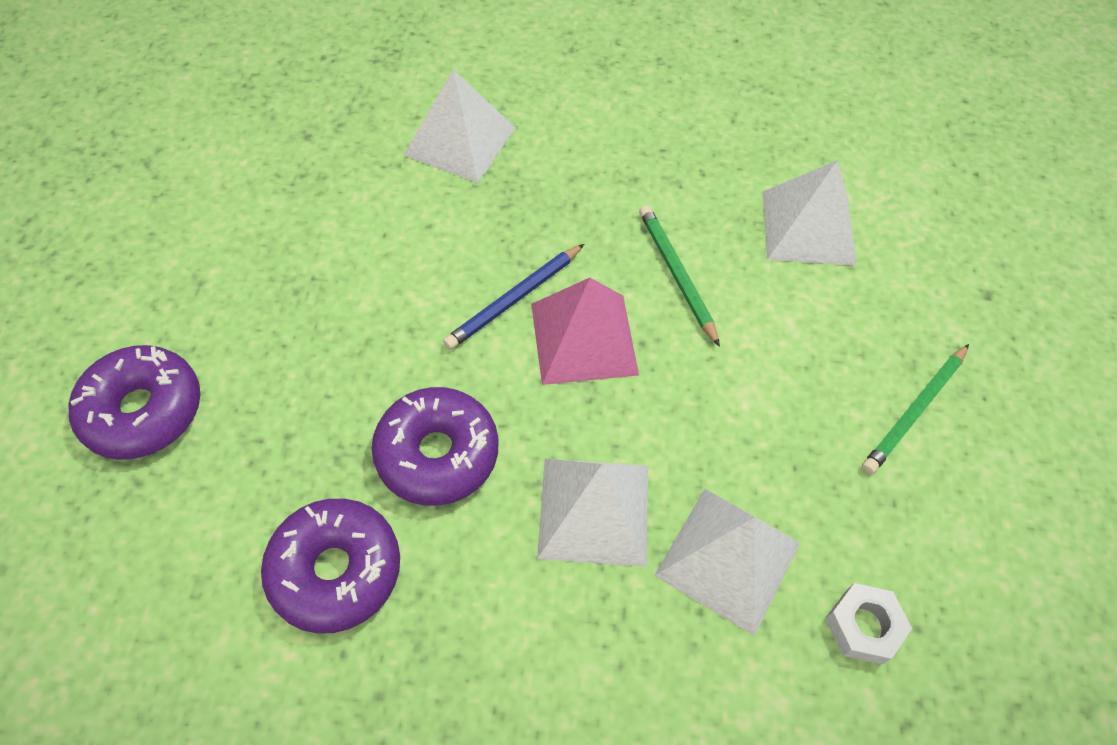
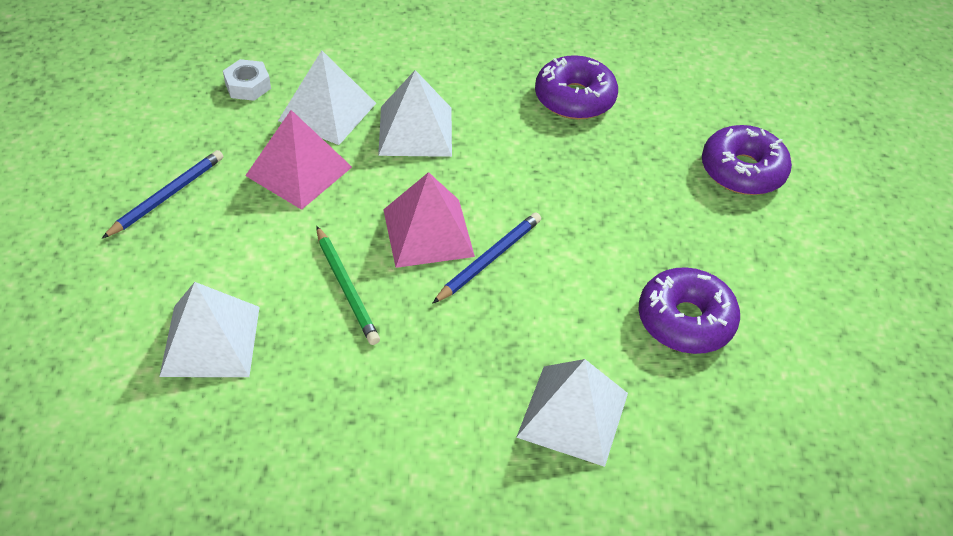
camera: 175 degrees right, 10 degrees down
(437, 454) = (527, 156): purple donut -> purple donut (685, 320)
(753, 443) = (299, 171): none -> pink pyramid
(915, 411) = (167, 196): green pencil -> blue pencil

